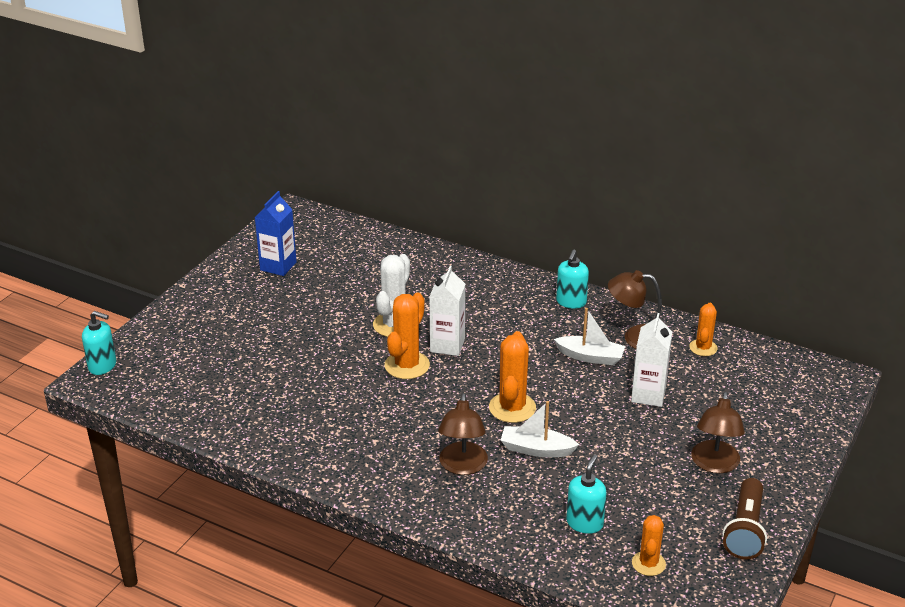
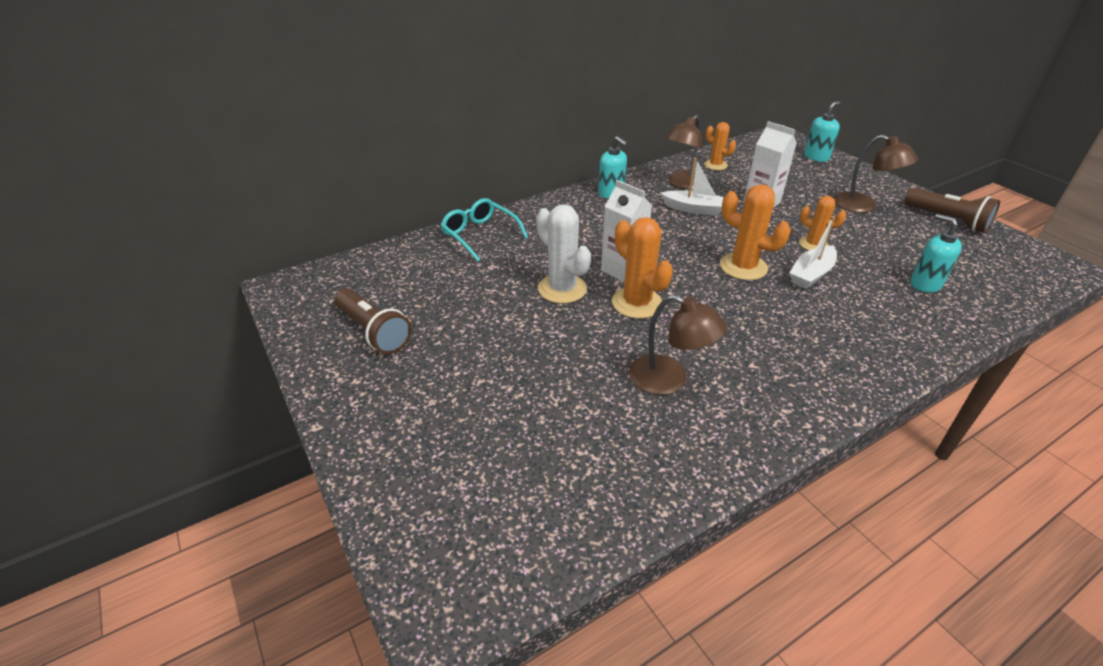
camera: 60 degrees left, 5 degrees up
(102, 366) = (420, 587): turquoise soap dispenser -> turquoise soap dispenser (816, 157)
(278, 266) = (373, 332): blue carton -> brown flashlight
(433, 261) = (479, 235): none -> turquoise glasses
(462, 466) = (820, 322): brown lamp -> brown lamp (669, 380)
(590, 357) = (694, 209): white boat -> white boat turned 60 degrees clockwise
(648, 563) = (985, 272): orange cactus -> orange cactus (813, 244)

